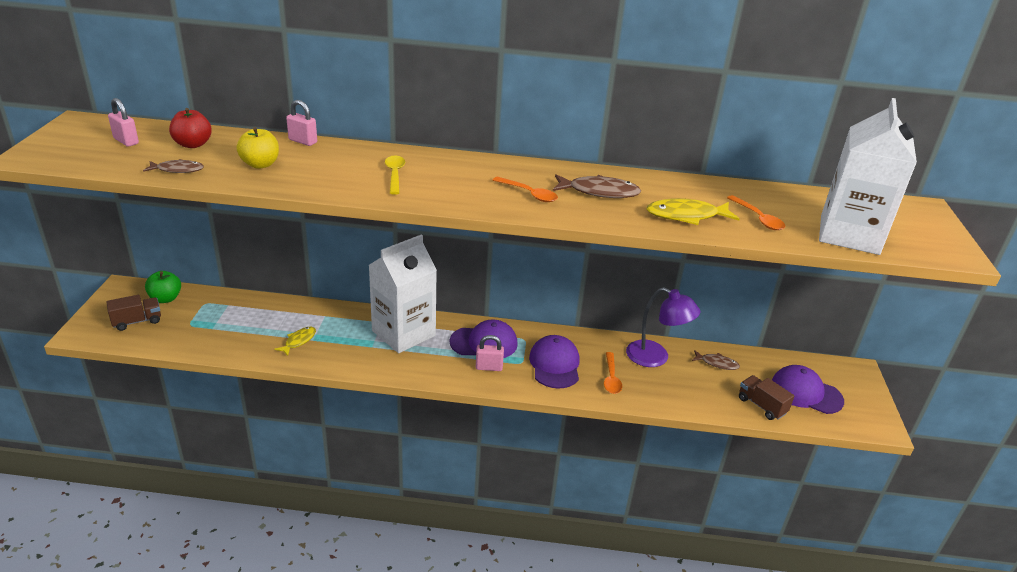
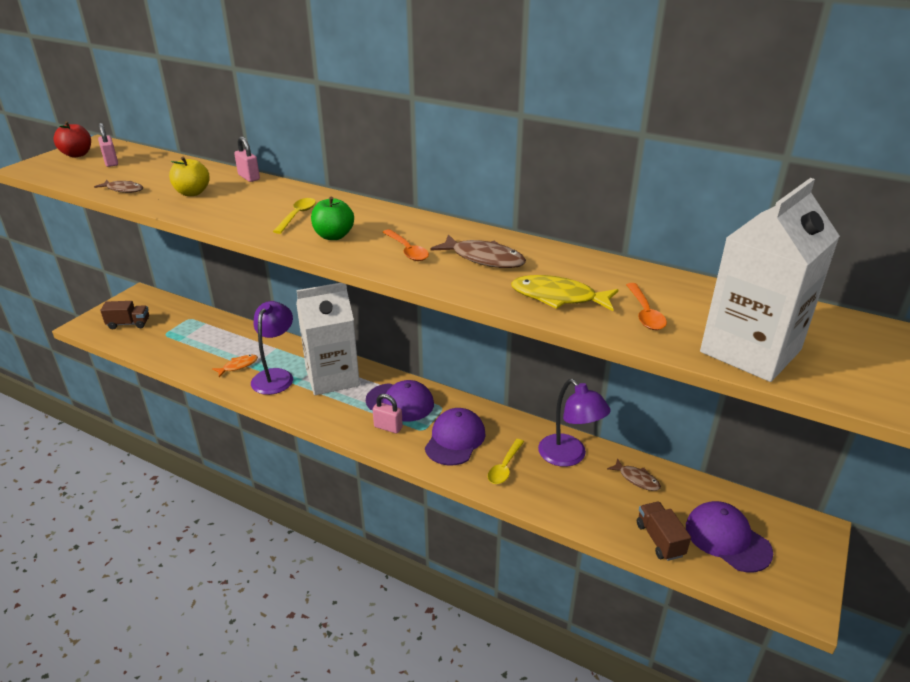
camera: 25 degrees right, 0 degrees up
(165, 298) = (163, 309): green apple -> green apple (334, 236)
(193, 144) = (158, 170): red apple -> red apple (77, 154)
(298, 341) = (238, 366): yellow fish -> orange fish
(346, 343) = (276, 376): none -> purple lamp
(611, 378) = (505, 467): orange spoon -> yellow spoon

